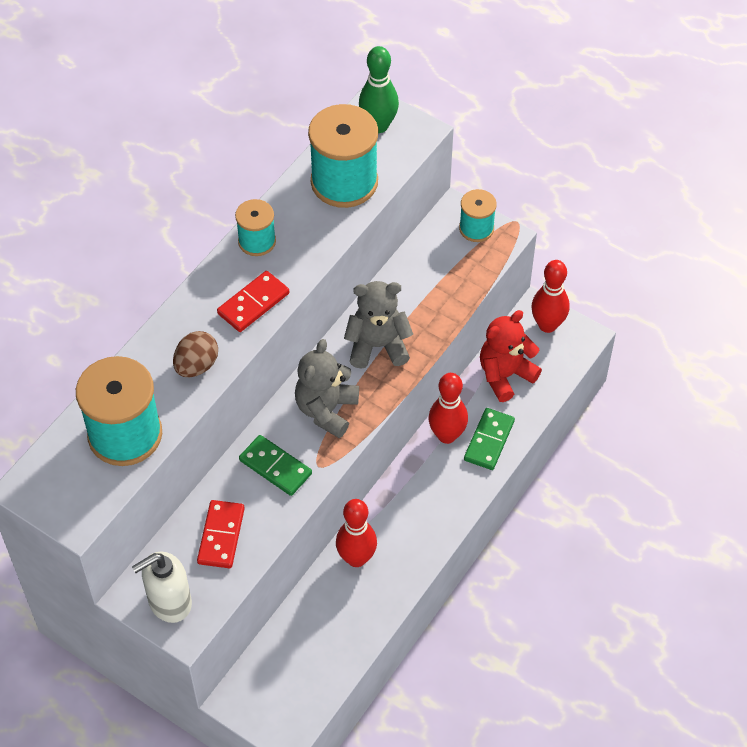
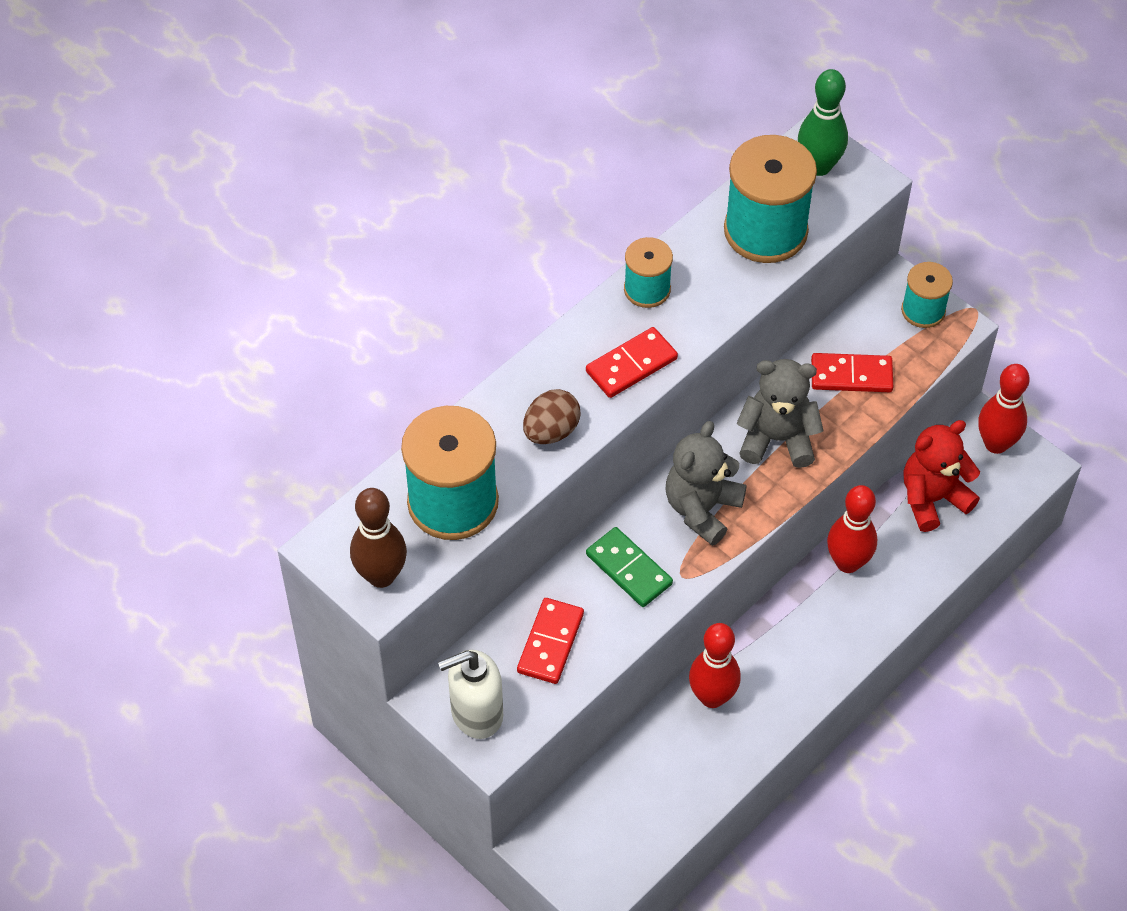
camera: 10 degrees right, 0 degrees up
(75, 503) = (381, 576): none -> brown bowling pin
(428, 287) = (851, 375): none -> red domino
(489, 440) = (899, 577): green domino -> none

